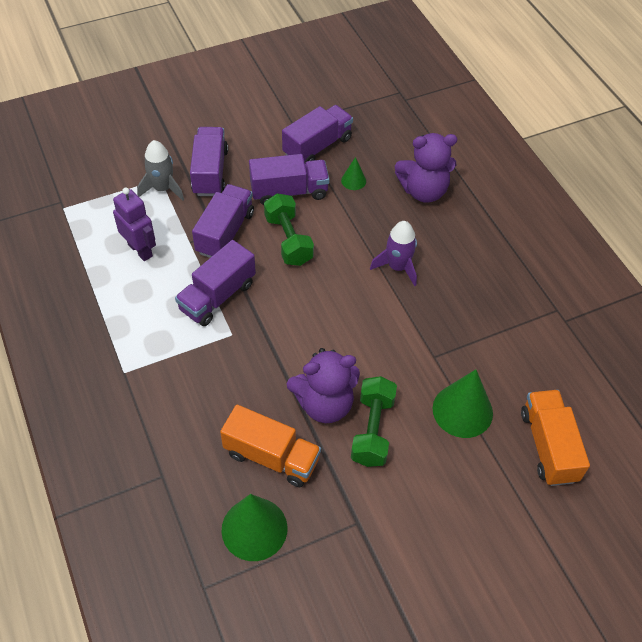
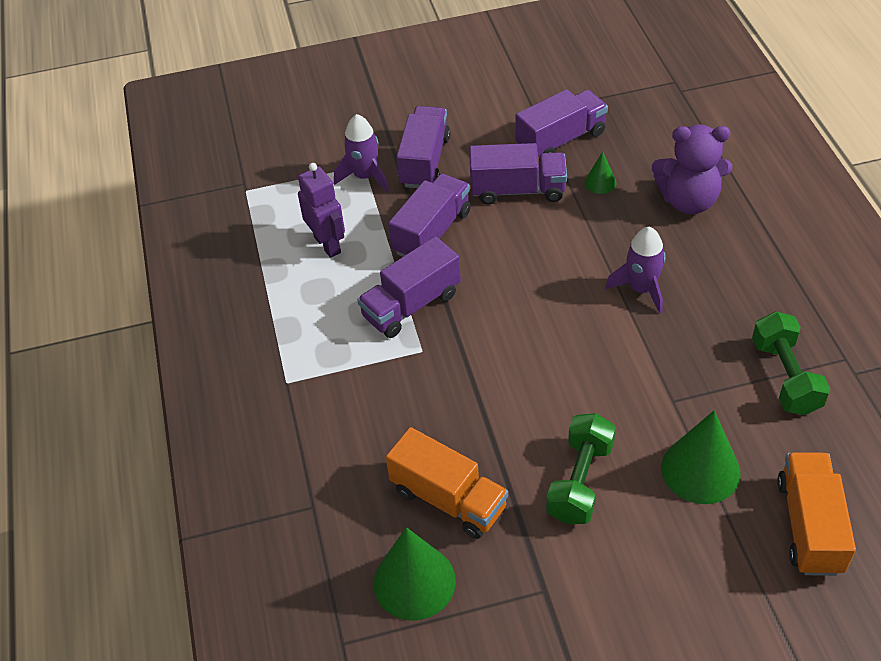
camera: 15 degrees right, 5 degrees down
(162, 188) = (365, 176): grey rocket -> purple rocket
(288, 240) = (508, 246): green dumbbell -> green dumbbell (785, 377)
(324, 404) = (524, 443): purple teddy bear -> none

